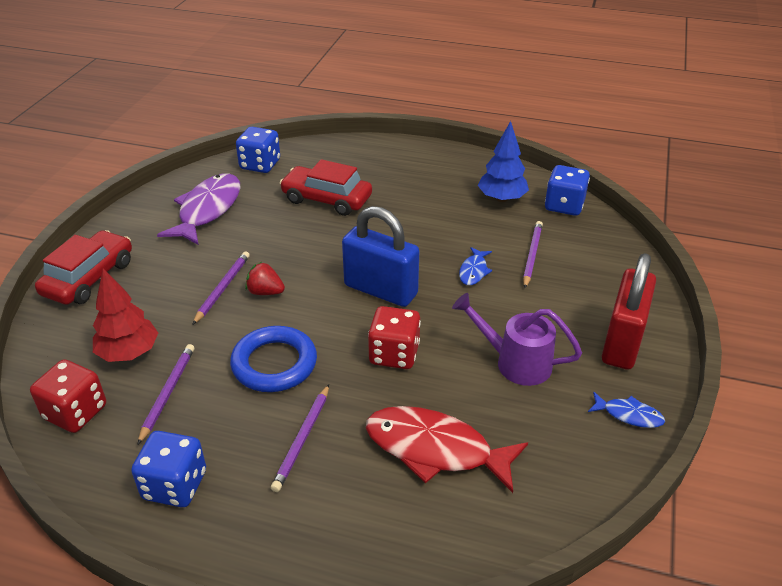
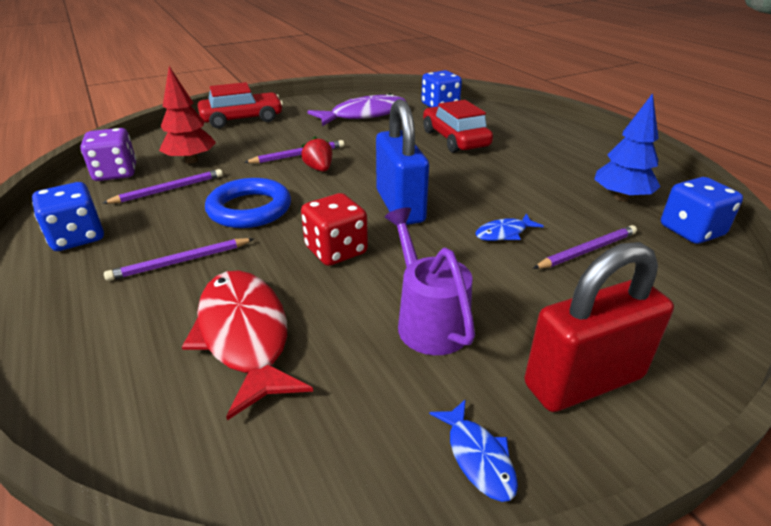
camera: 45 degrees right, 5 degrees down
(75, 412) = (116, 173): red dice -> purple dice

